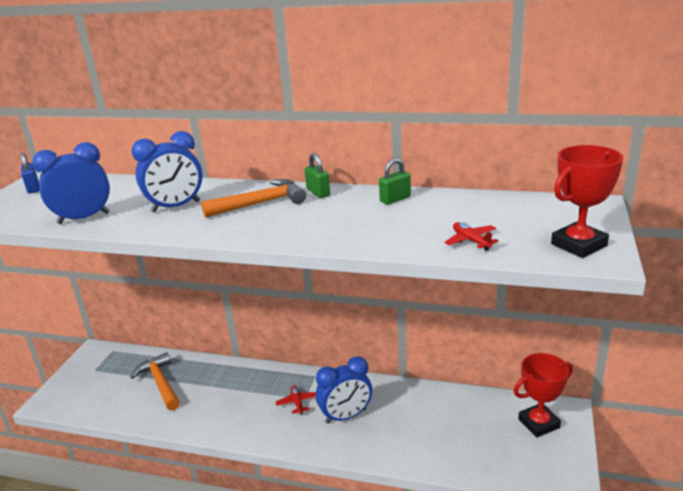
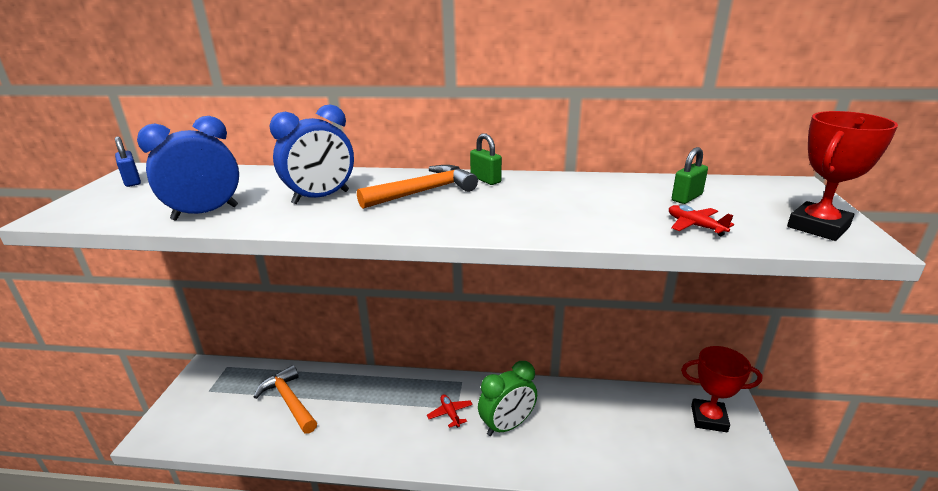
camera: 10 degrees left, 0 degrees up
(346, 416) = (507, 426): blue clock -> green clock
(395, 199) = (577, 184): green padlock -> green padlock (687, 198)
(538, 423) = (709, 418): red trophy -> red trophy turned 45 degrees clockwise

